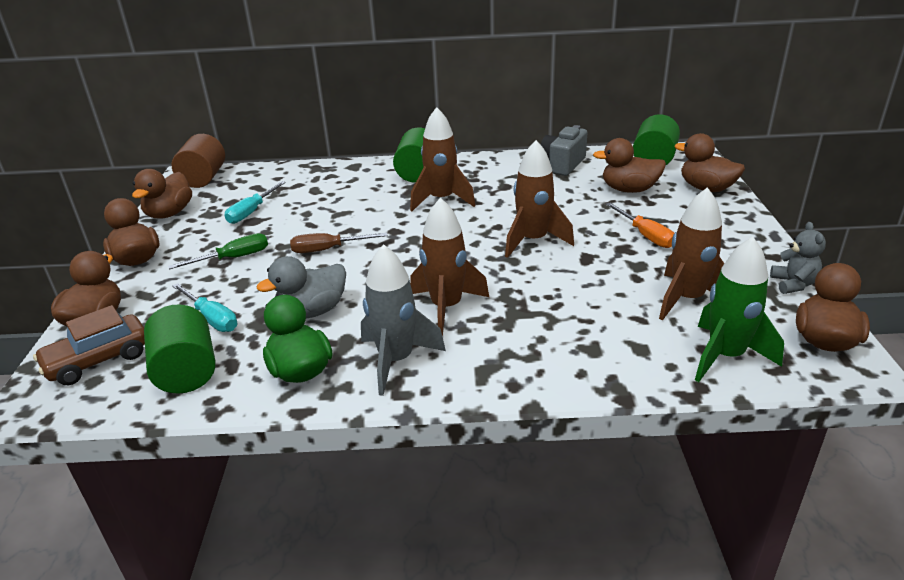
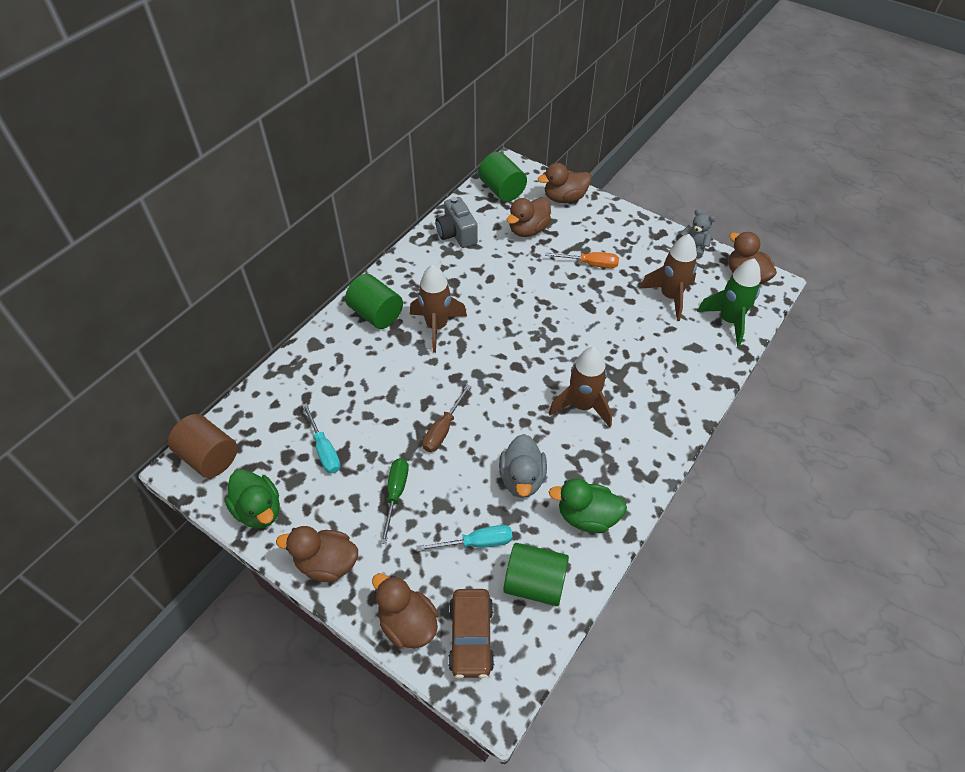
camera: 55 degrees left, 20 degrees up
(169, 213) = (259, 510): brown duck -> green duck
(396, 361) = (617, 461): grey rocket -> none
(533, 241) = (544, 316): brown rocket -> none

